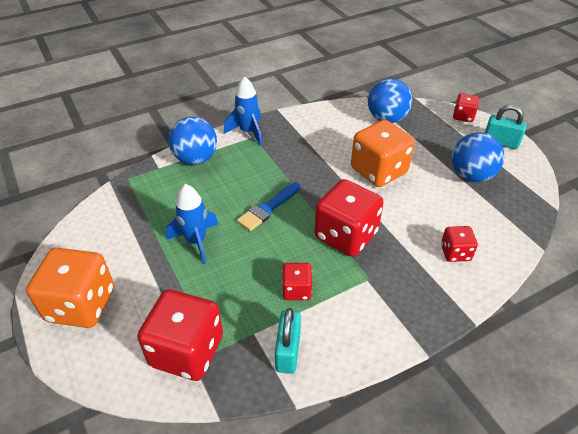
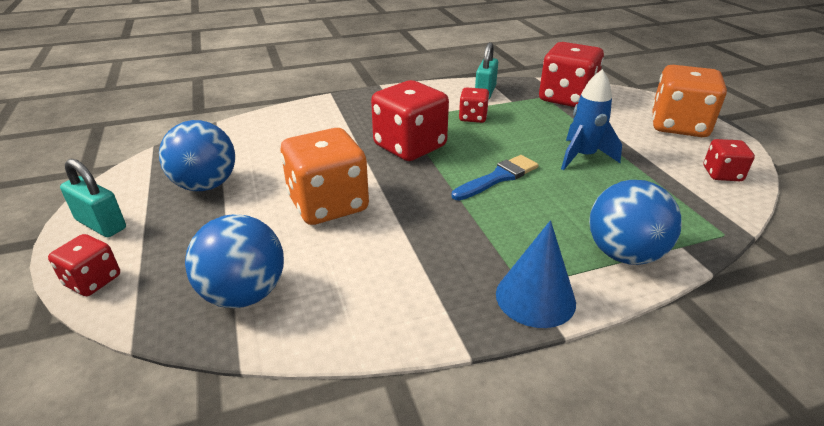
camera: 170 degrees left, 10 degrees down
(248, 132) = (535, 297): blue rocket -> blue cone
(455, 253) = (305, 125): red dice -> red dice (722, 174)

